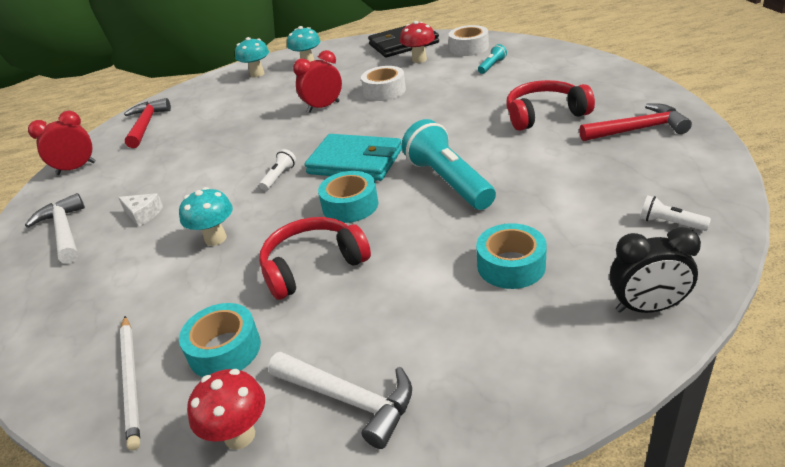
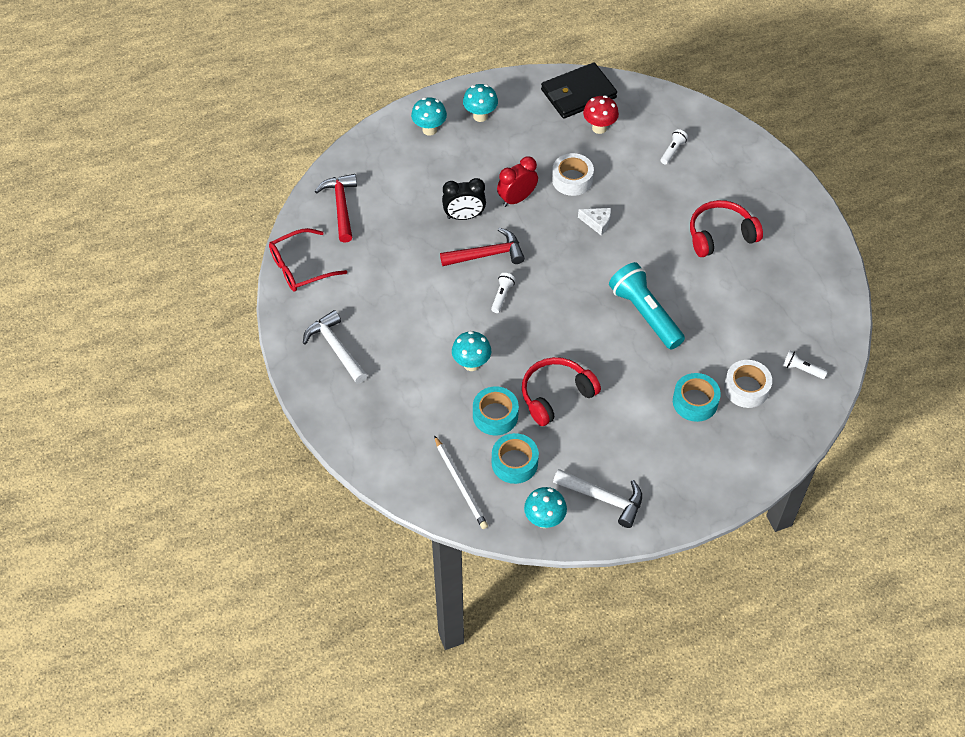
camera: 10 degrees left, 20 degrees up
(76, 168) = (301, 267): red clock -> red glasses
(143, 214) = (397, 332): white cheese -> white cheese (597, 223)
(239, 435) = (544, 520): red mushroom -> turquoise mushroom
(350, 205) = (571, 335): turquoise tape -> turquoise tape (495, 415)
(355, 162) = (564, 282): turquoise wallet -> none
(469, 48) = (648, 113): white tape -> white tape (746, 388)
(492, 66) = (672, 151): turquoise flashlight -> white flashlight
(638, 129) = (794, 264): red hammer -> red hammer (487, 254)
(647, 307) = (777, 439): black clock -> black clock (464, 216)

